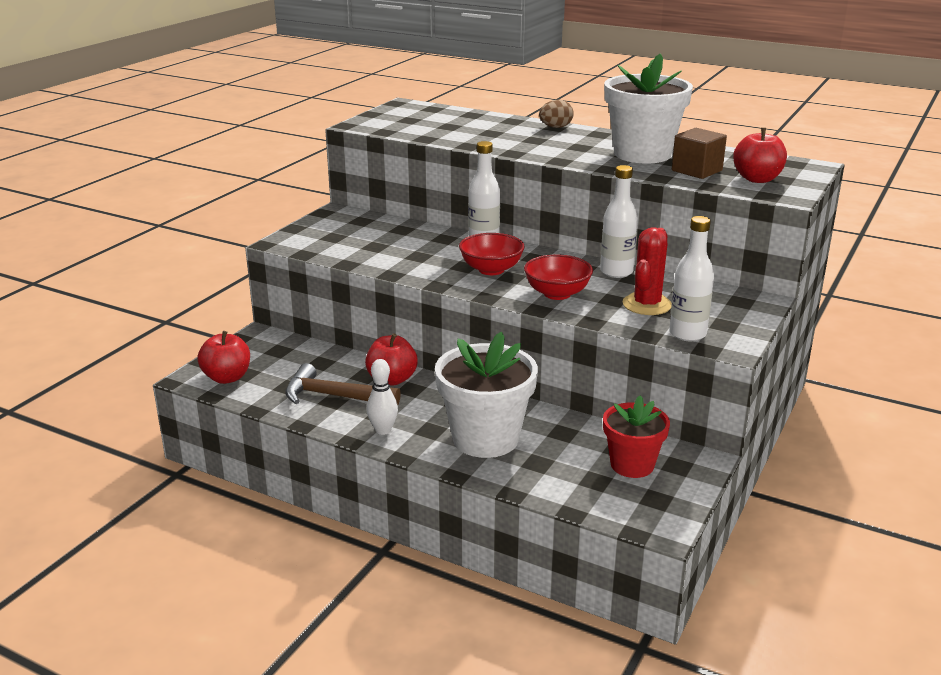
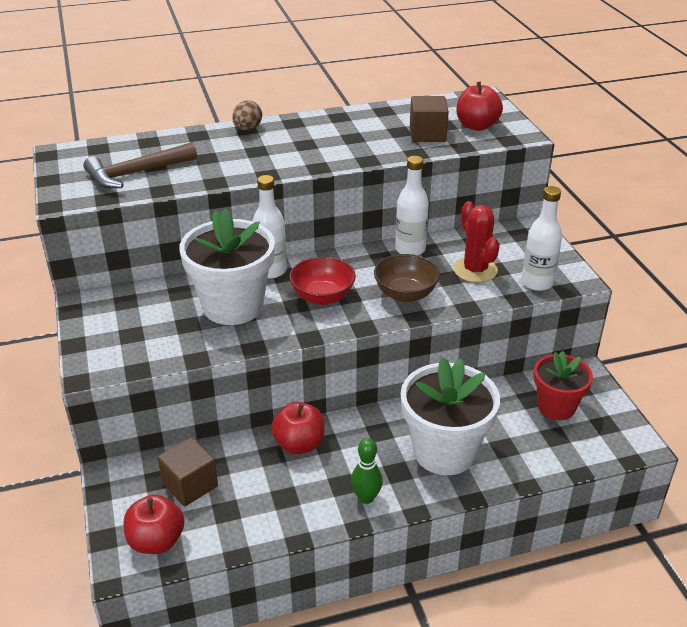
camera: 45 degrees left, 10 degrees up
(291, 363) = (190, 485): none -> brown cube
(334, 396) = (280, 492): brown hammer -> brown hammer (136, 173)
(383, 430) = (366, 497): white bowling pin -> green bowling pin
(557, 294) = (405, 294): red bowl -> brown bowl
(642, 154) = (363, 133): white flower pot -> white flower pot (233, 306)

